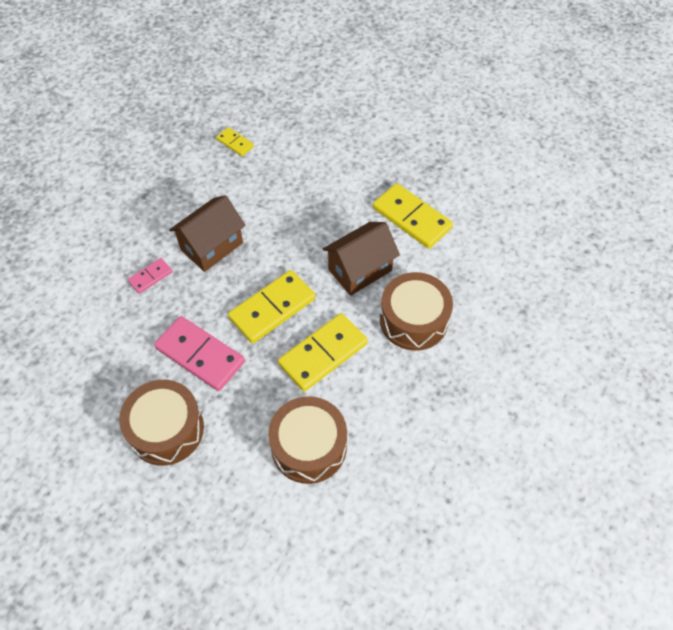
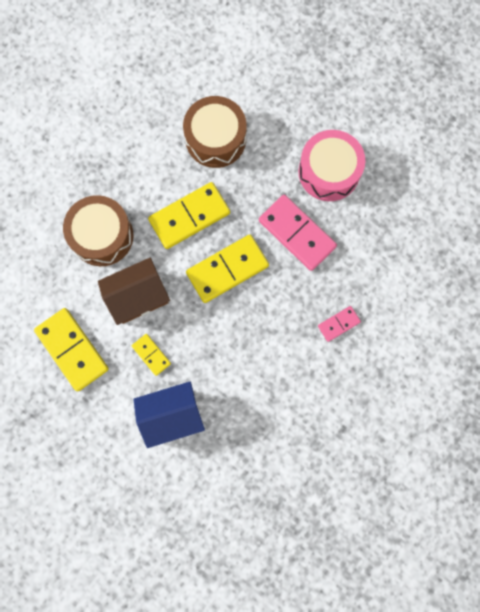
camera: 170 degrees left, 20 degrees up
(166, 429) = (329, 172): brown drum -> pink drum
(212, 246) = (277, 349): brown house -> none
(235, 143) = (240, 489): yellow domino -> yellow domino (151, 355)
(305, 183) = (172, 415): none -> blue house

